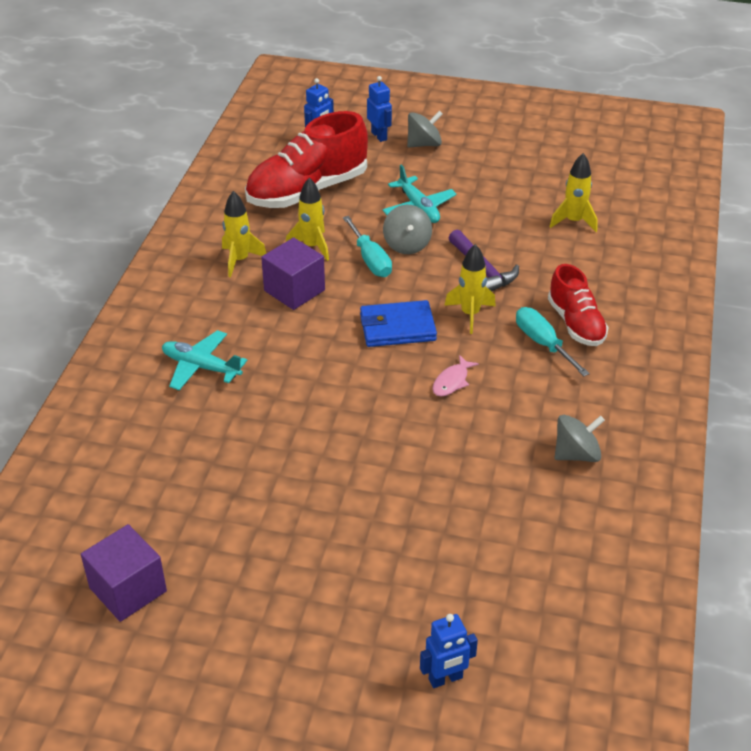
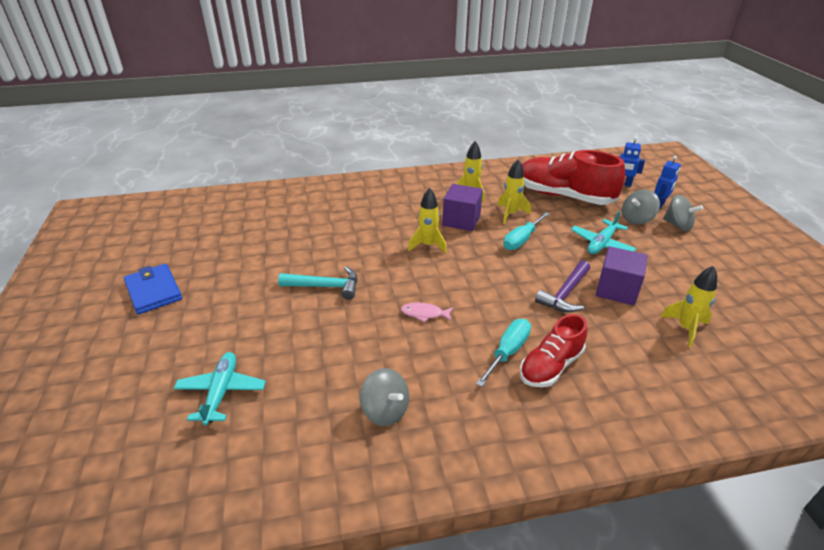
camera: 65 degrees right, 5 degrees down
(128, 589) = (177, 242): purple cube -> purple cube (616, 290)
(201, 367) = (365, 210): turquoise plane -> turquoise plane (221, 392)
(350, 449) = (326, 286): none -> turquoise hammer
(397, 327) = (462, 272): blue wallet -> blue wallet (153, 291)
(407, 245) = (554, 250): grey spinning top -> grey spinning top (636, 219)
(445, 679) = (118, 396): blue robot -> none
(470, 314) = (507, 302): yellow rocket -> yellow rocket (428, 245)

